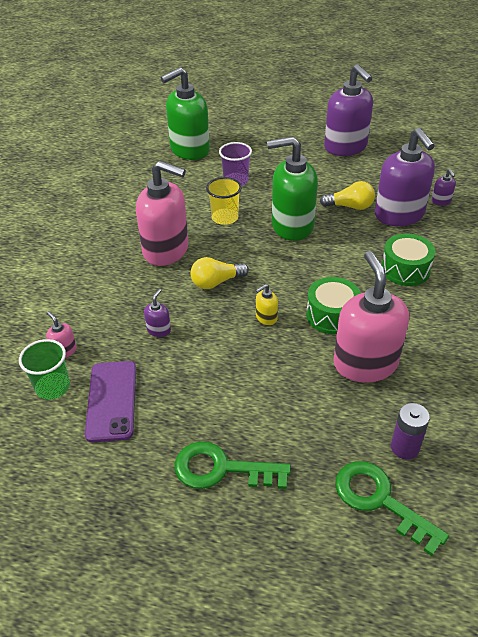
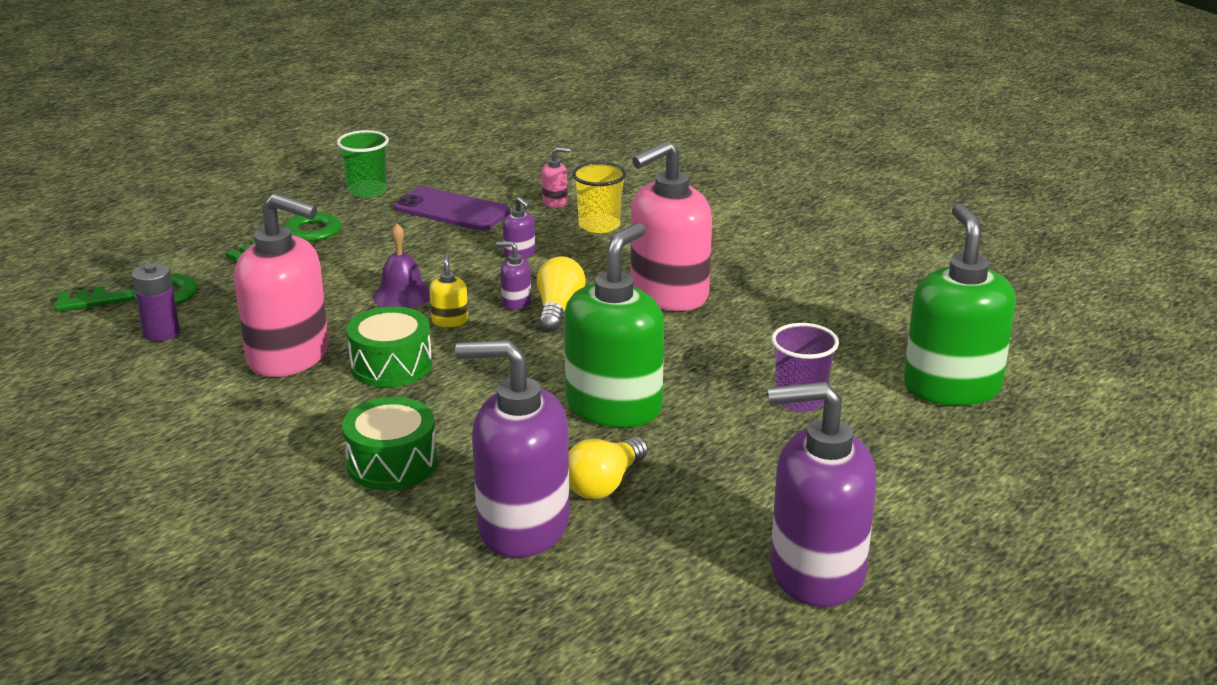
camera: 120 degrees right, 15 degrees down
(53, 387) = (510, 189): green cup -> green cup (367, 191)
(225, 218) = (699, 358): yellow cup -> yellow cup (599, 225)
(255, 355) = (402, 295): none -> purple bell
(441, 201) = (505, 599): purple soap dispenser -> purple soap dispenser (516, 302)

